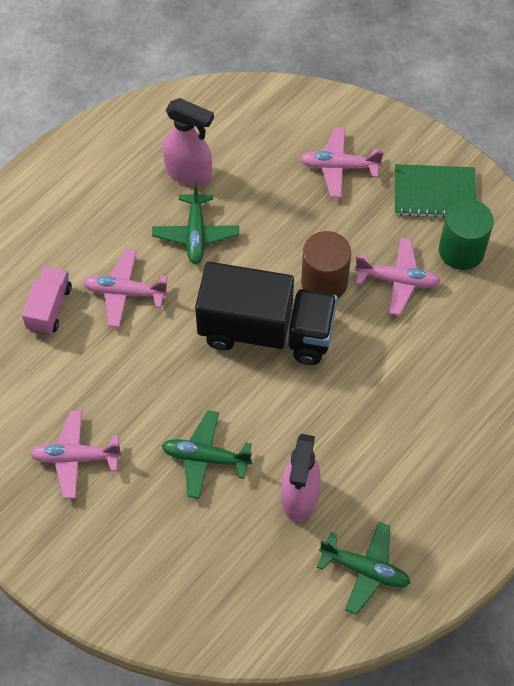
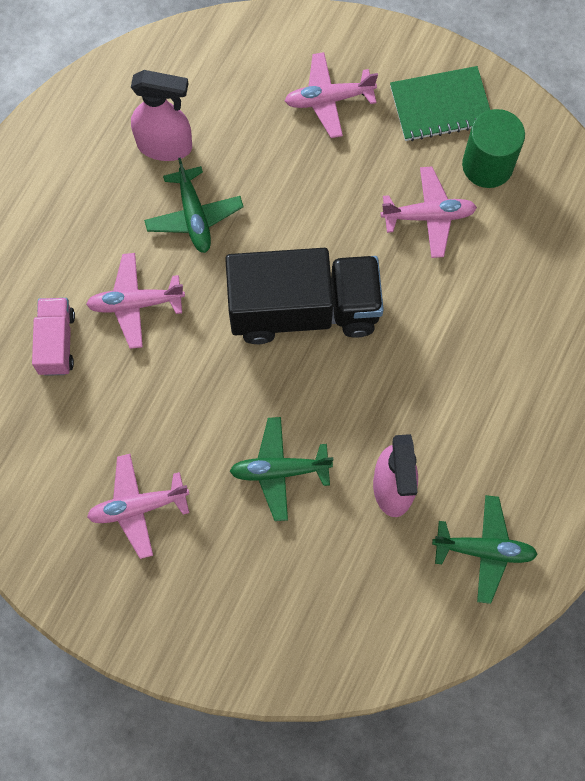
camera: 15 degrees left, 10 degrees up
(324, 282) = (350, 237): brown cylinder -> none

